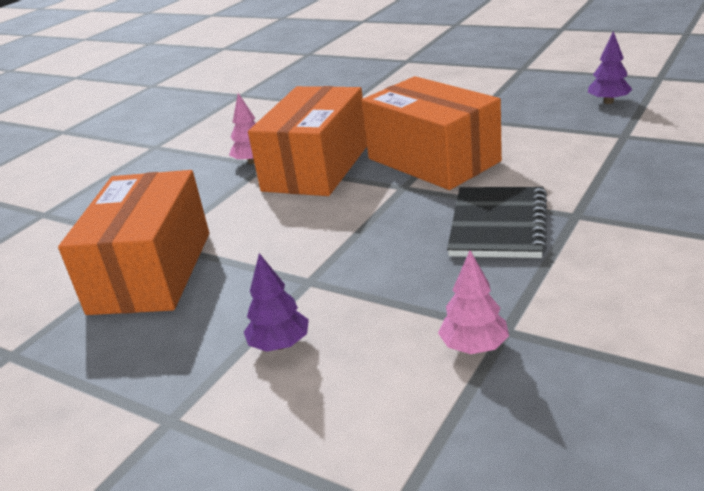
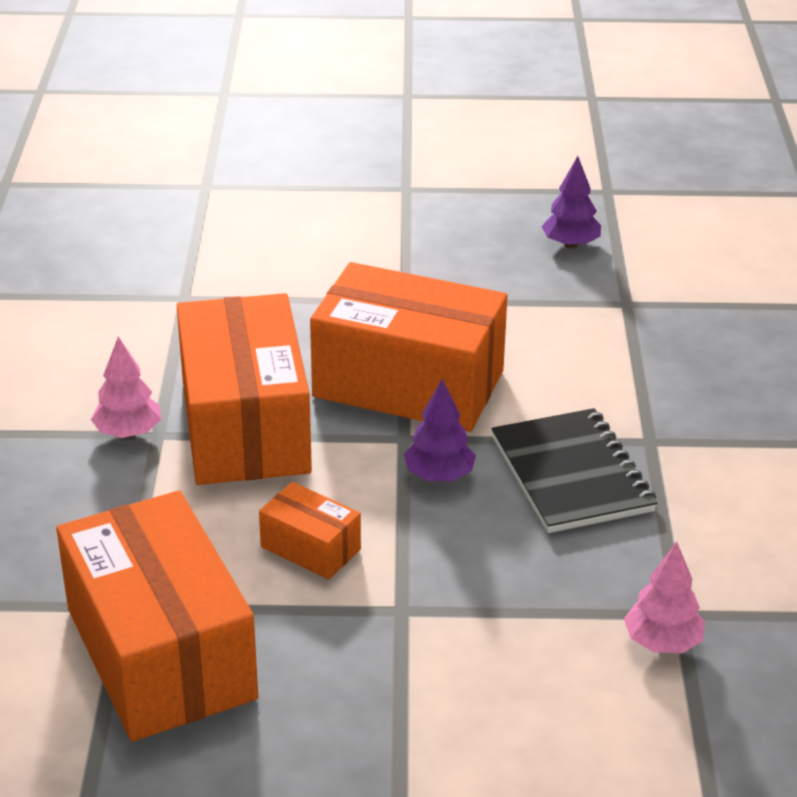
camera: 35 degrees left, 5 degrees up
(280, 345) = (444, 704): purple tree -> purple tree (439, 476)
(289, 235) = (310, 548): none -> orange box

